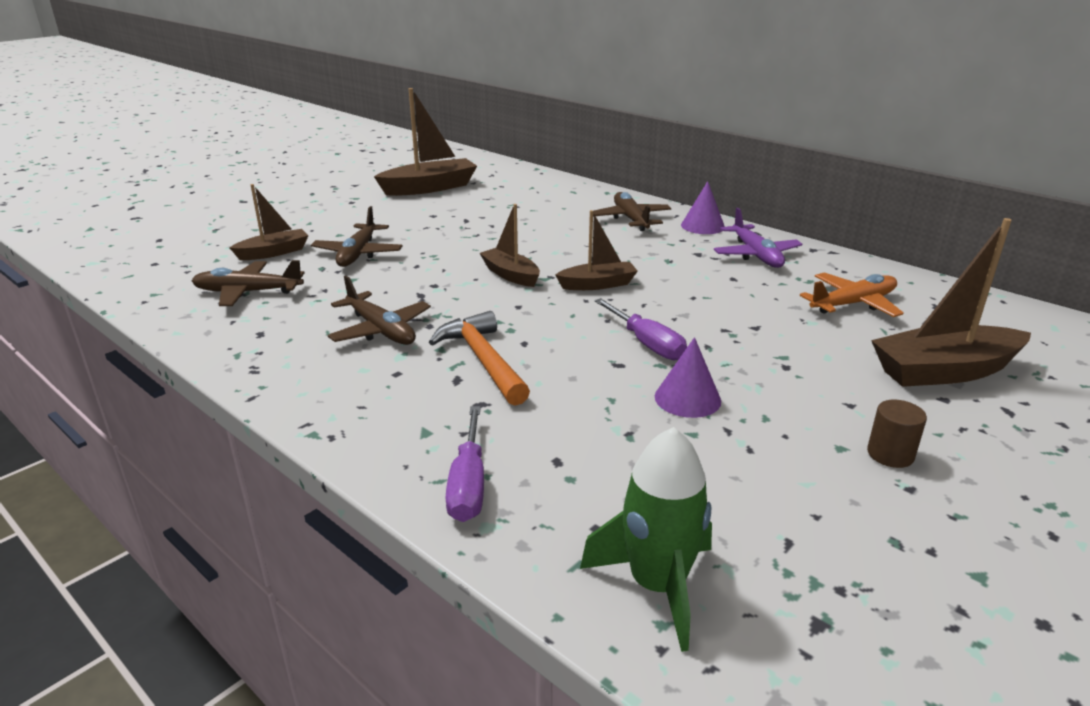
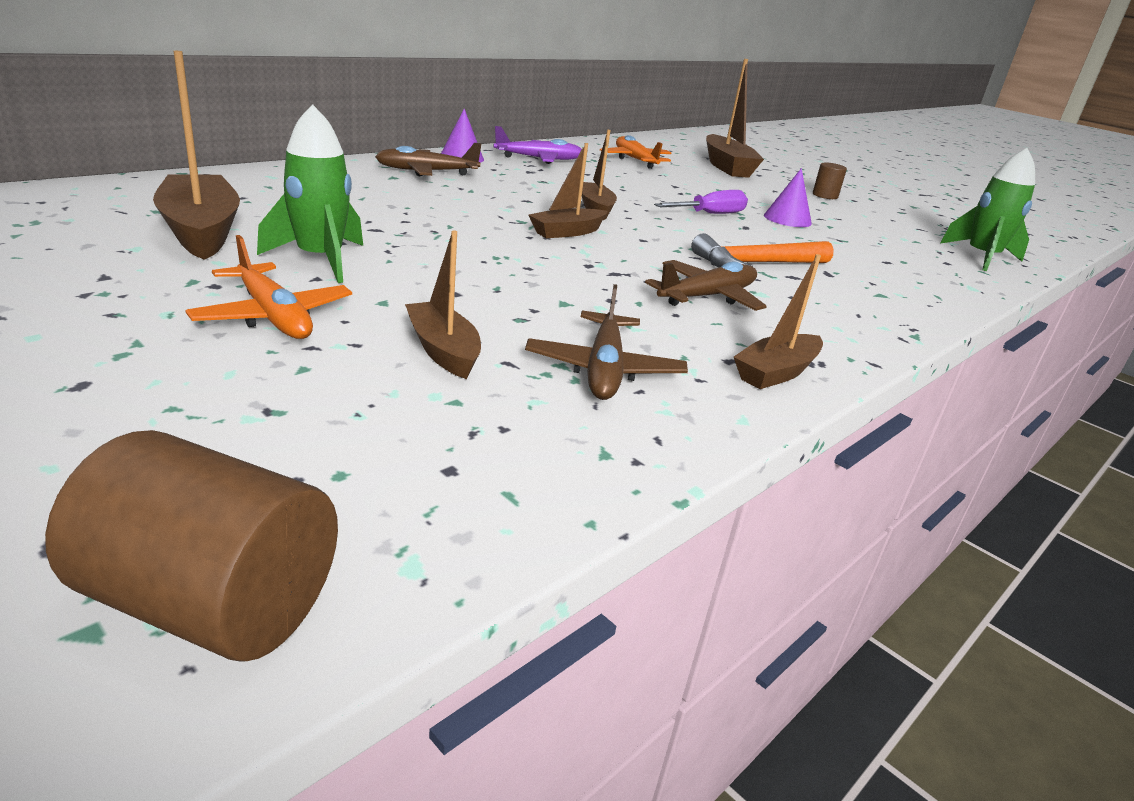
camera: 90 degrees left, 0 degrees up
(91, 239) = (211, 603): none -> brown cylinder
(238, 349) = (776, 373): none -> brown boat
(314, 216) = (273, 316): none -> orange plane
(358, 253) = (474, 294): brown plane -> none
(398, 215) = (320, 260): none -> green rocket
(468, 485) = (936, 288): purple screwdriver -> none

